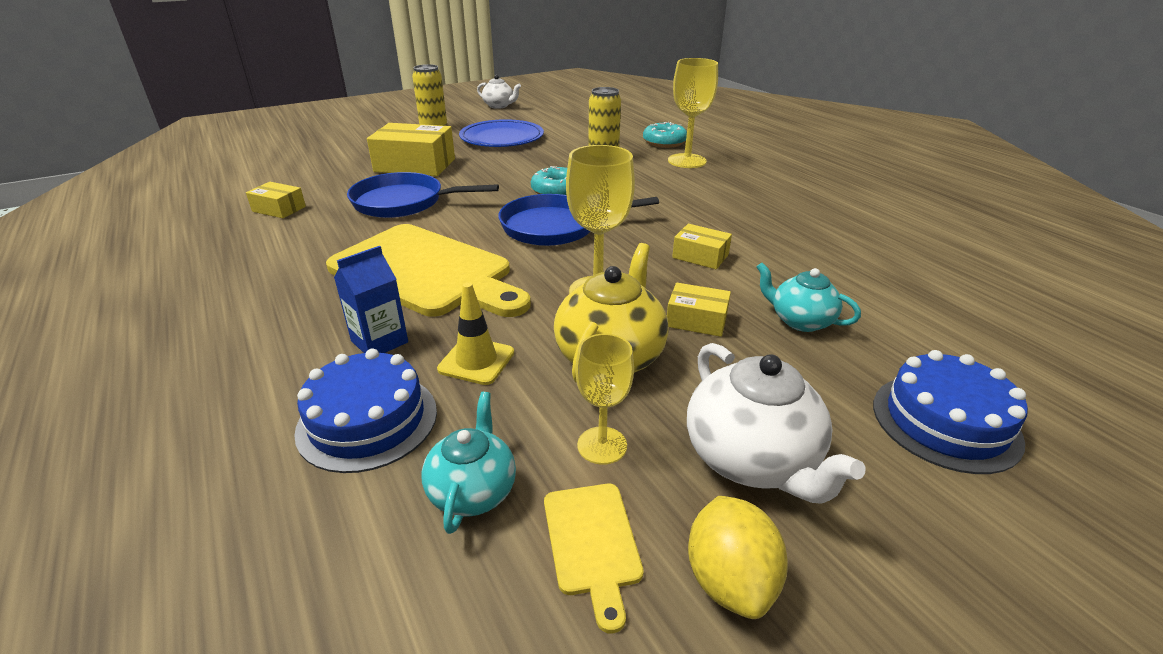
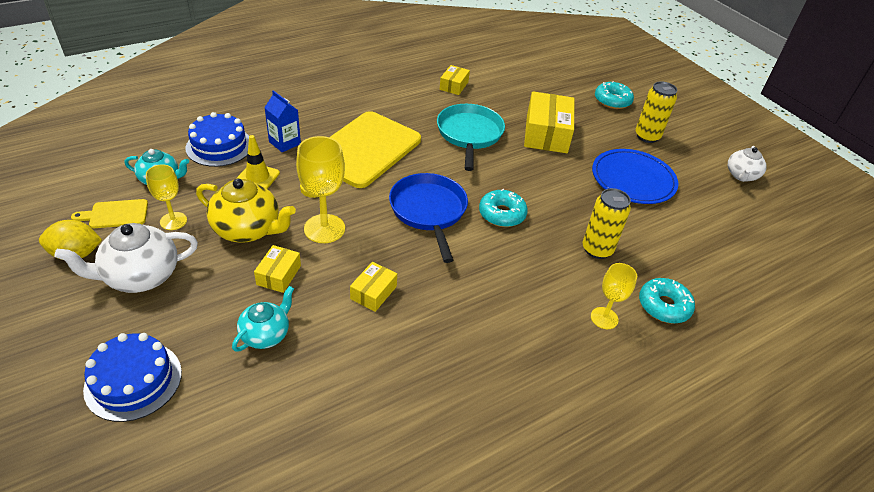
camera: 85 degrees right, 10 degrees up
(363, 135) = (612, 101): none -> turquoise donut
(404, 202) = (469, 134): blue pan -> turquoise pan
(687, 161) = (604, 318): yellow goblet -> yellow goblet, size x0.62

